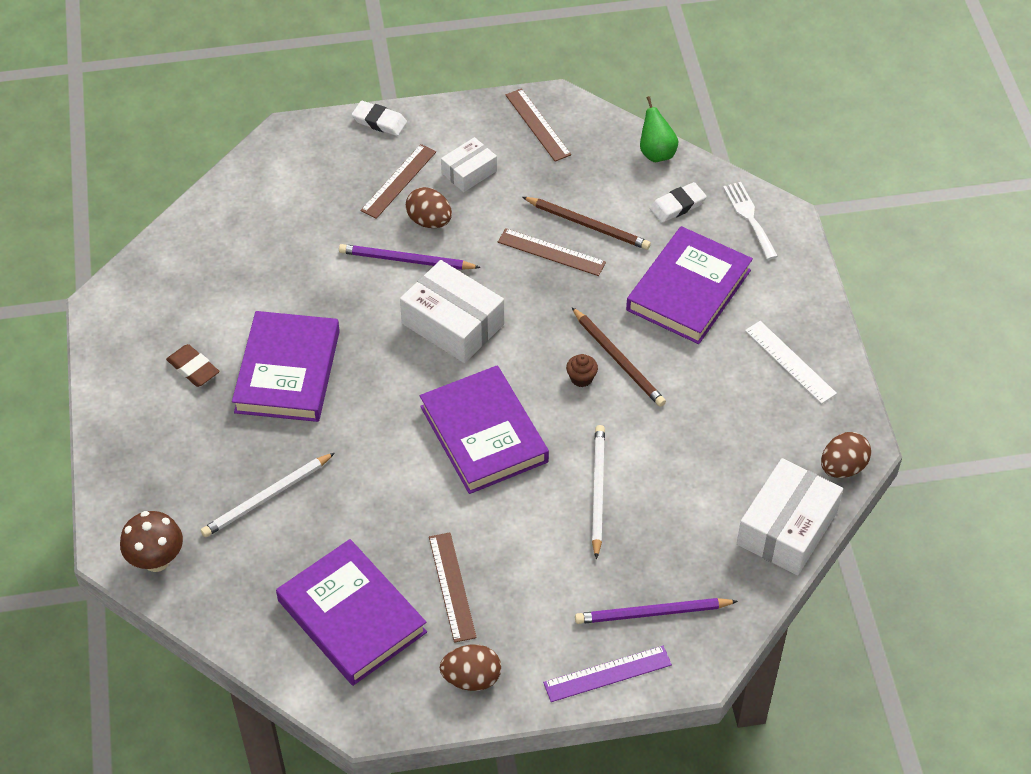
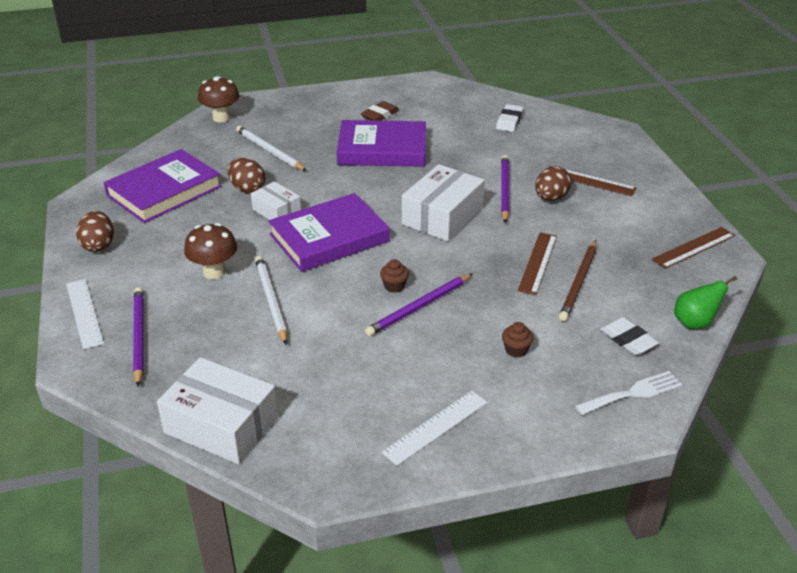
camera: 85 degrees right, 15 degrees down
(379, 121) = (652, 167): white eraser -> white eraser (509, 121)
(452, 586) = (183, 232): brown ruler -> none
(469, 172) = (616, 214): white box -> white box (277, 211)
(540, 548) = (214, 272): none -> brown mushroom
(597, 490) = (271, 300): white pencil -> white pencil turned 105 degrees counterclockwise
(607, 674) = (84, 313): purple ruler -> white ruler
(618, 360) = (419, 307): brown pencil -> purple pencil
(688, 290) = (516, 350): purple book -> brown cupcake
(842, 467) = (296, 470): brown egg -> brown egg (247, 189)

